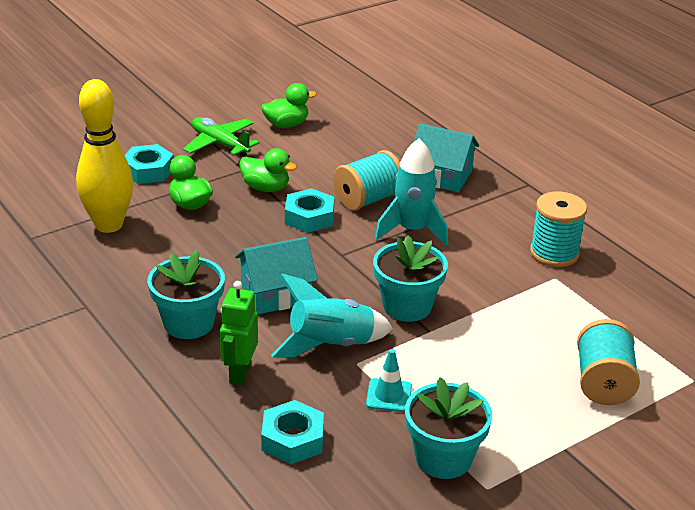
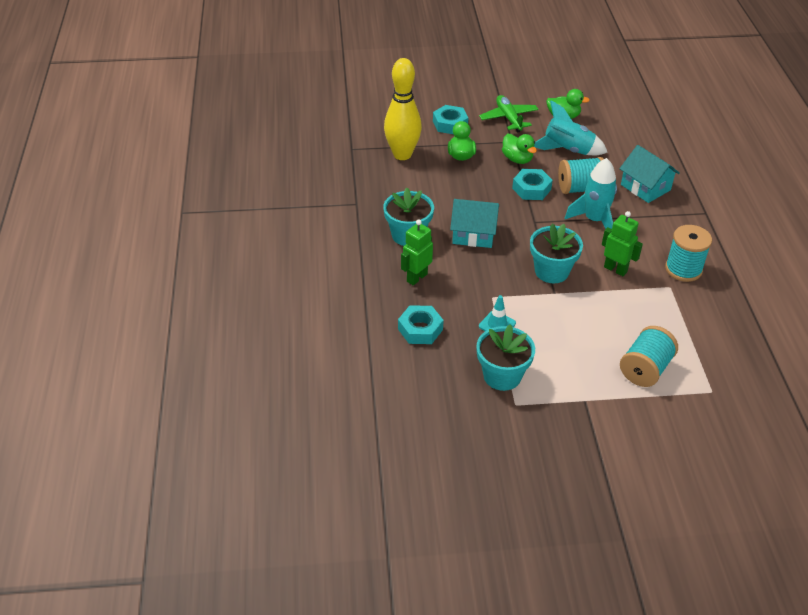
camera: 30 degrees right, 10 degrees up
(330, 345) = (484, 279): turquoise rocket -> turquoise rocket (567, 150)
(479, 278) = (615, 269): none -> green robot

